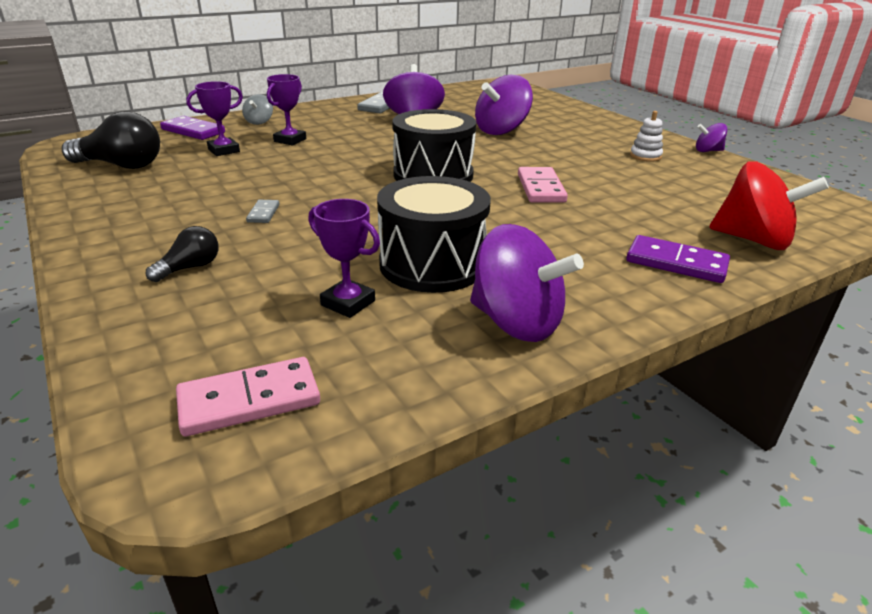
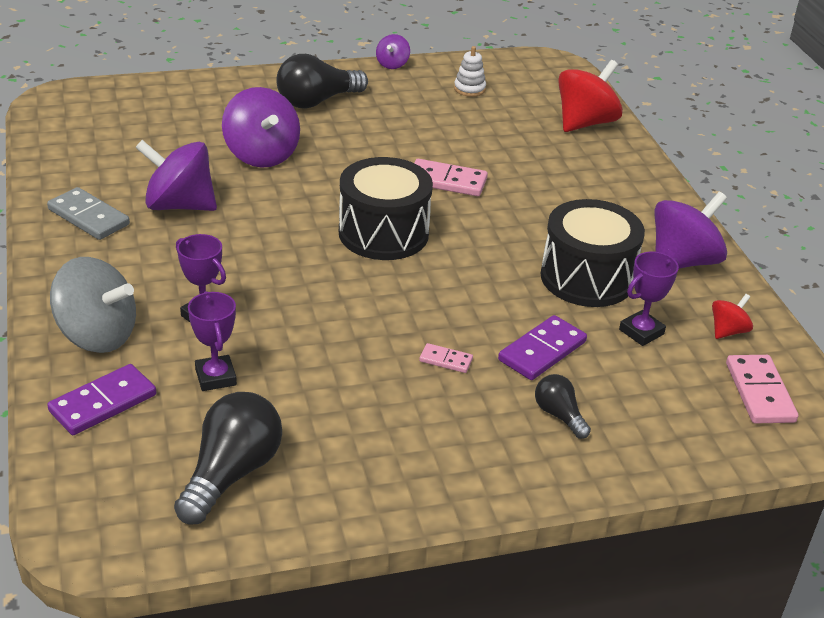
camera: 75 degrees left, 5 degrees up
(259, 122) = (97, 335): grey spinning top -> grey spinning top, size x1.99
(263, 213) = (445, 360): grey domino -> pink domino
(379, 366) = (728, 331): none -> red spinning top
(602, 136) = (317, 101): none -> black light bulb
(645, 156) = (390, 100): white stacking toy -> white stacking toy (469, 89)
(676, 263) = (612, 168): purple domino -> purple domino (542, 351)

